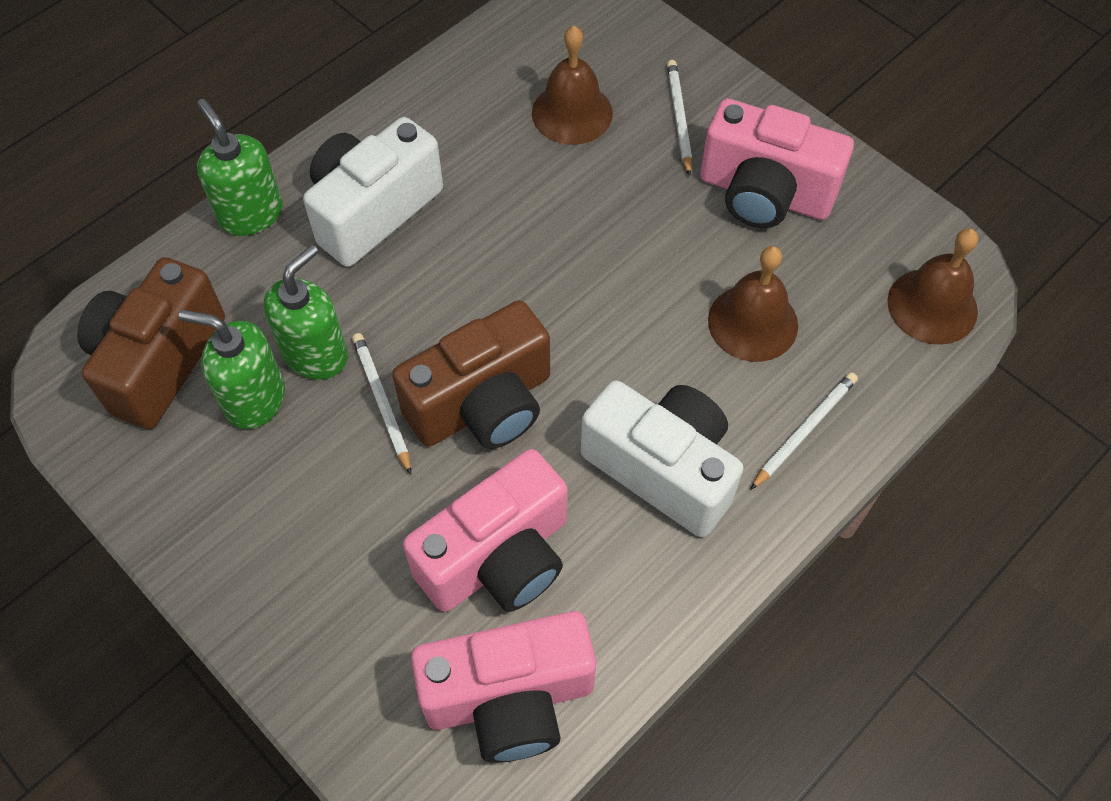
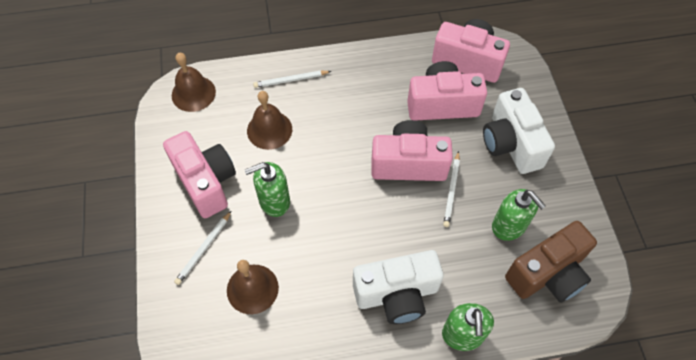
camera: 145 degrees left, 0 degrees up
(316, 354) = (469, 231): green soap dispenser -> green soap dispenser (274, 201)
(483, 404) = (408, 163): brown camera -> pink camera
(663, 469) = (356, 98): white camera -> white camera (510, 144)

